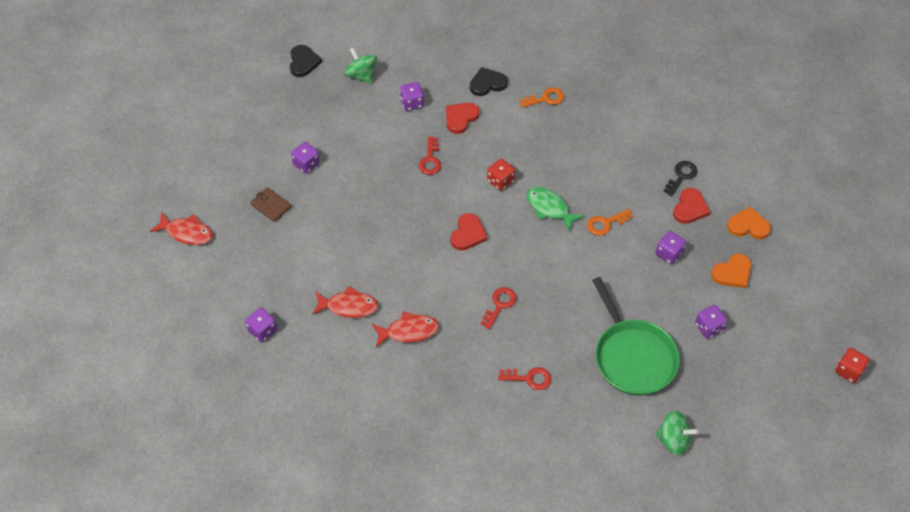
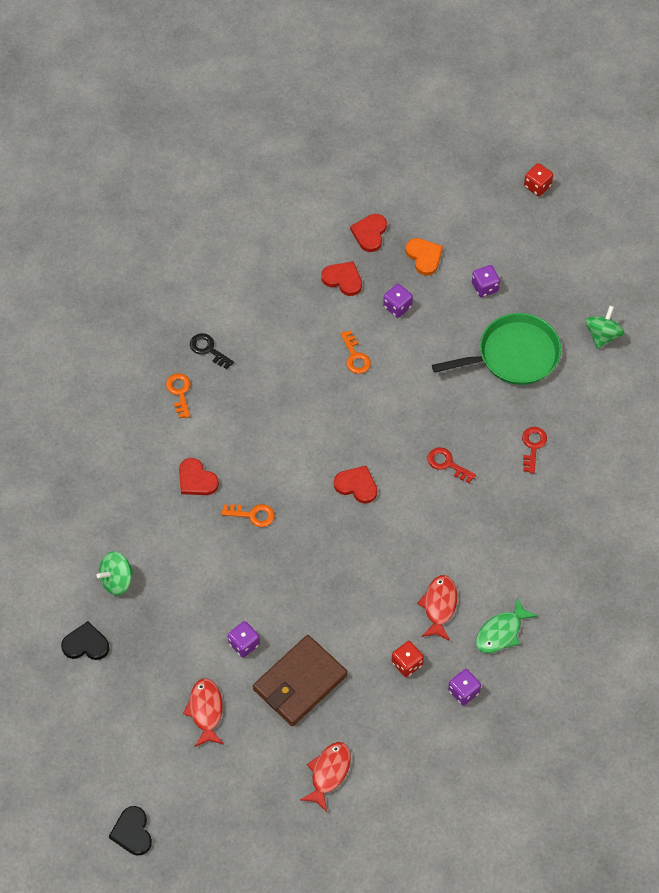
camera: 85 degrees left, 5 degrees up
(271, 206) = (300, 682): brown wallet -> brown wallet, size x2.02
(408, 331) = (473, 550): red fish -> red fish (205, 711)
(412, 103) = (167, 528): purple dice -> none
(430, 160) = (253, 515): red key -> orange key
(487, 83) = (149, 448): black heart -> black heart (132, 832)
(500, 181) = (290, 448): red dice -> red dice (407, 664)
(549, 208) = (331, 405): green fish -> green fish (501, 632)
(681, 176) = (301, 280): black key -> black key (208, 349)
(748, 226) = (370, 233): orange heart -> red heart

